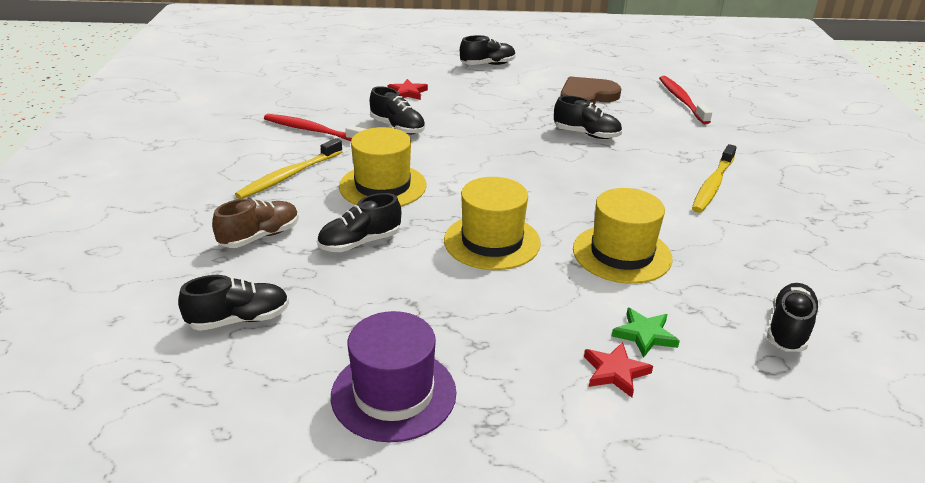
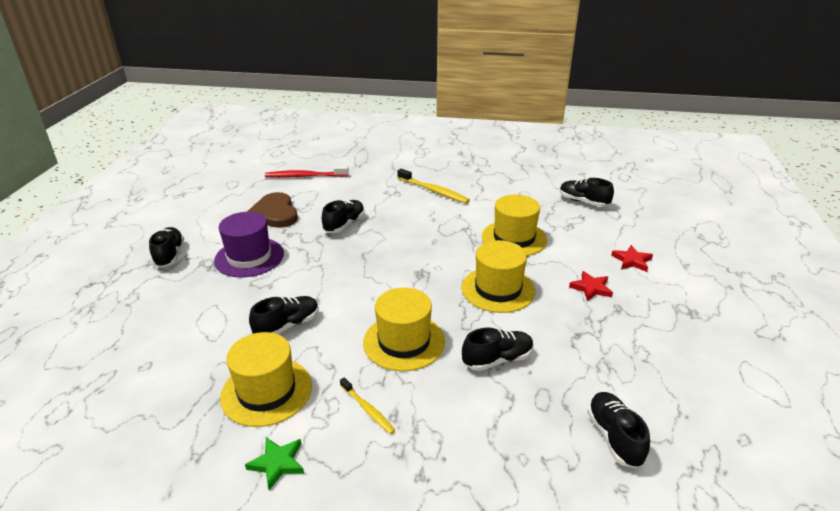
camera: 80 degrees left, 0 degrees up
(260, 236) = (485, 429): brown shoe -> none
(289, 175) = (367, 409): yellow toothbrush -> yellow toothbrush, size x0.60
(312, 131) = (266, 391): red toothbrush -> yellow hat
(360, 242) = (497, 360): black shoe -> black shoe turned 90 degrees counterclockwise
(393, 394) = (676, 349): purple hat -> purple hat (249, 257)
(407, 93) = (206, 314): red star -> red star (591, 288)
(644, 335) = (596, 245): green star -> green star (277, 463)

